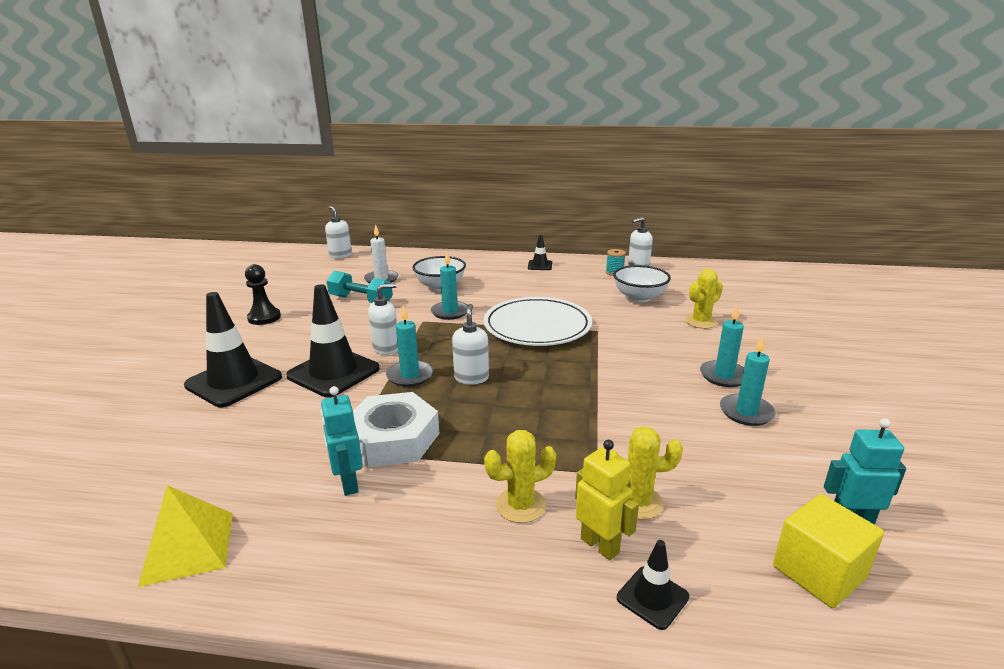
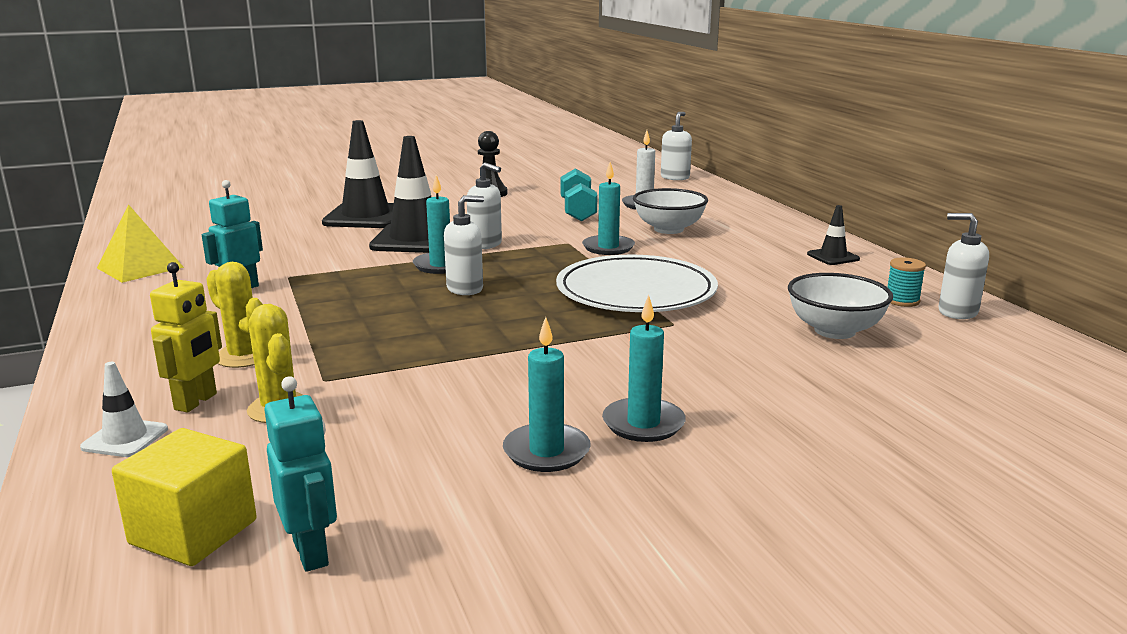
camera: 60 degrees right, 5 degrees down
(393, 438) = (320, 286): white nut -> none
(652, 597) = (125, 438): black traffic cone -> white traffic cone
(701, 322) = (818, 385): yellow cactus -> none

